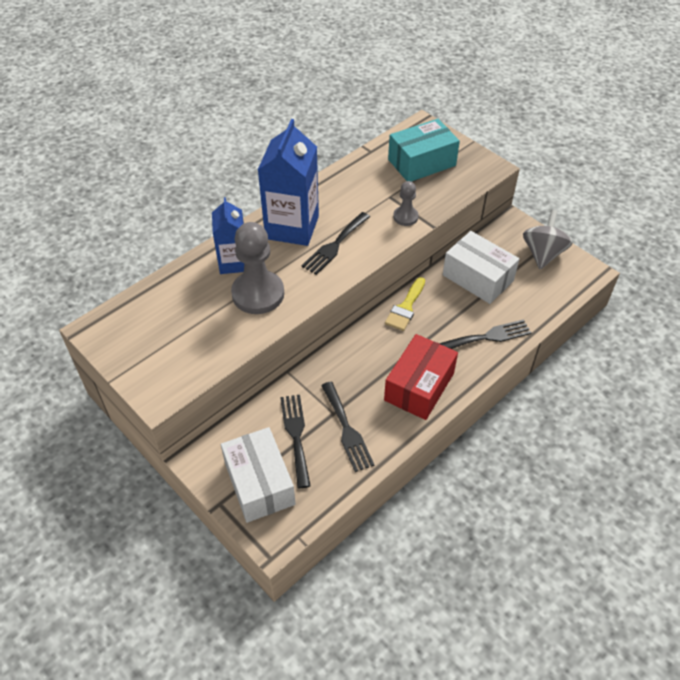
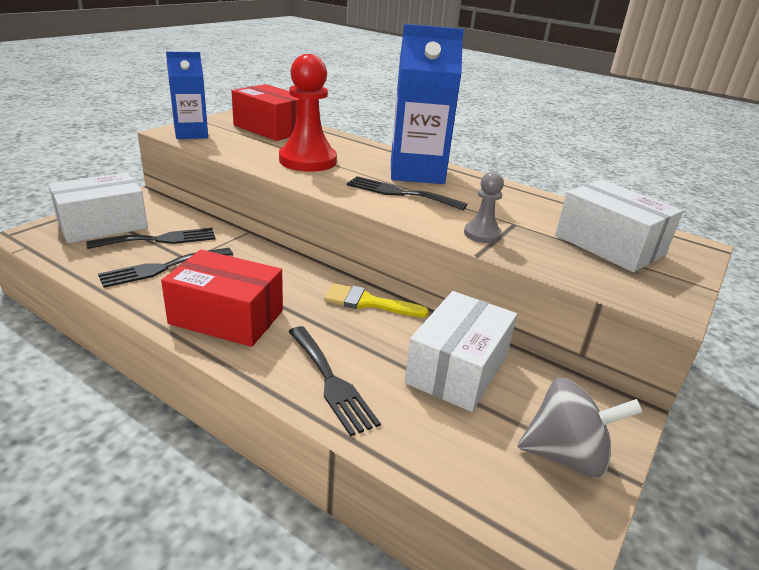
camera: 75 degrees right, 20 degrees down
(159, 315) = (271, 128): none -> red box
(233, 262) = (349, 150): blue carton -> blue carton (191, 134)
(258, 294) = (307, 161): grey pawn -> red pawn
(422, 162) = (609, 245): turquoise box -> white box

